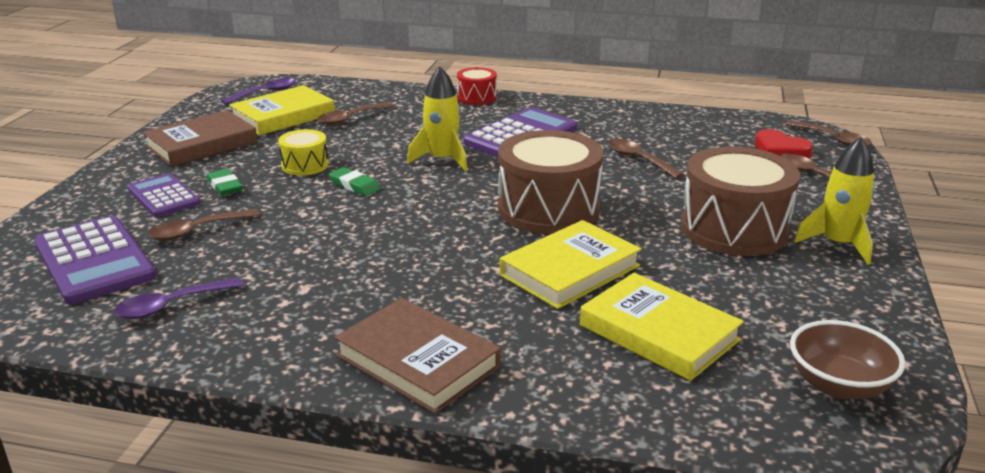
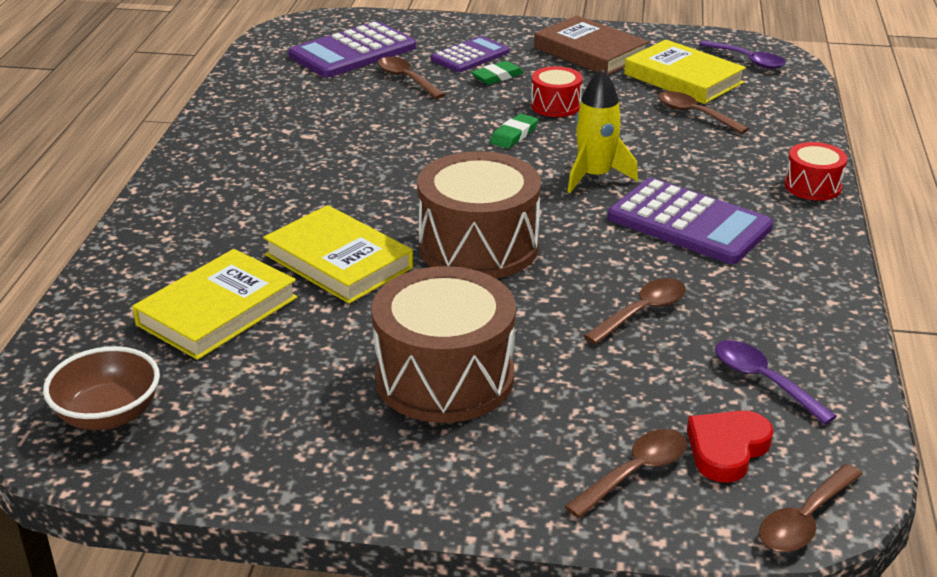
camera: 85 degrees right, 5 degrees up
(171, 305) = (284, 90): purple spoon -> purple spoon (763, 381)
(305, 165) = (555, 105): yellow drum -> red drum
(417, 361) = (191, 193): brown book -> none
(838, 244) = (410, 463): yellow rocket -> none

